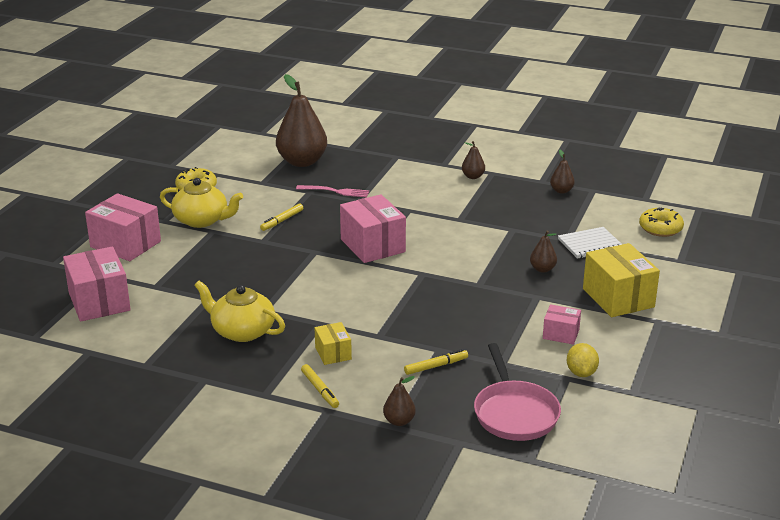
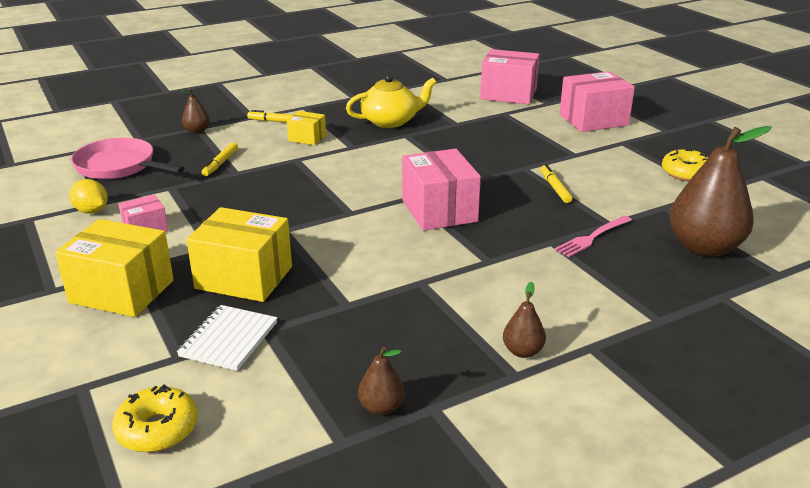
camera: 130 degrees right, 0 degrees up
(202, 220) = (604, 156): yellow teapot -> none
(373, 245) = (439, 211): pink box -> pink box turned 60 degrees clockwise
(542, 269) = (244, 277): brown pear -> yellow box

